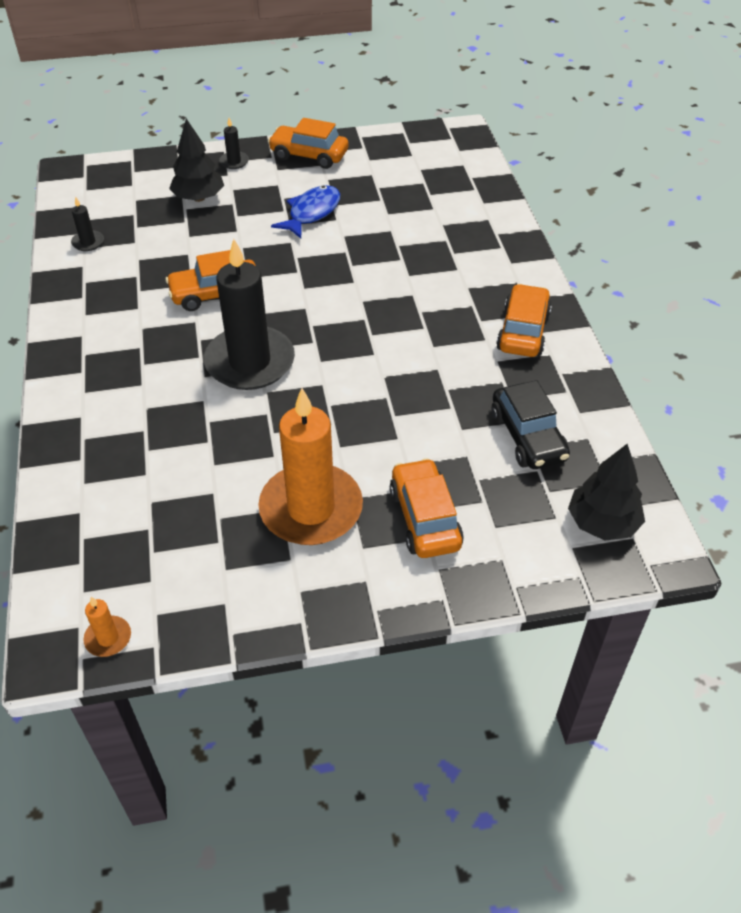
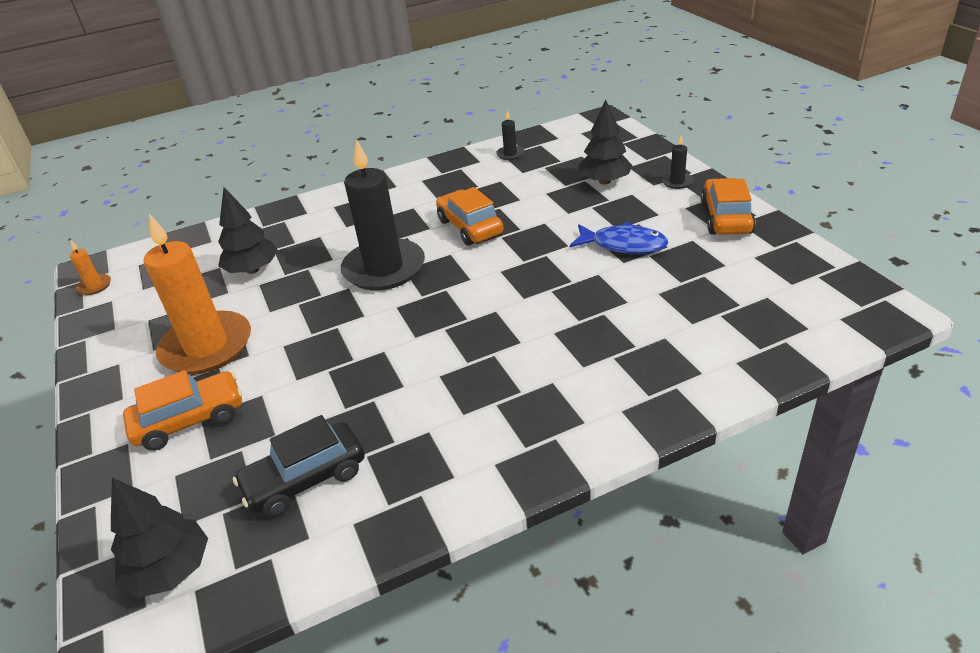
camera: 80 degrees right, 10 degrees down
(180, 469) = (253, 270): none -> black tree
(523, 331) = (488, 444): orange car -> none

